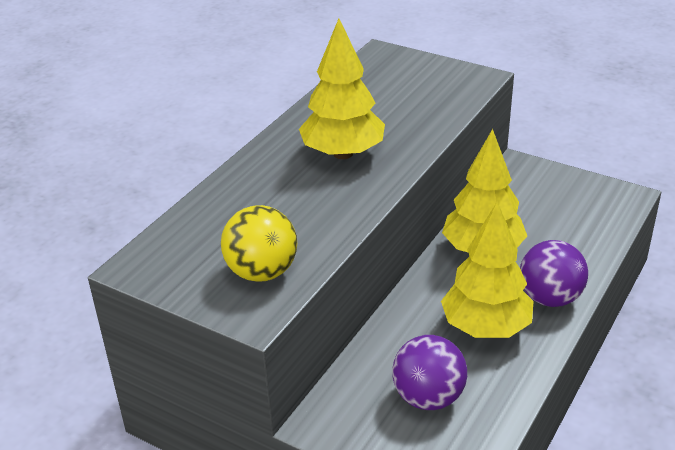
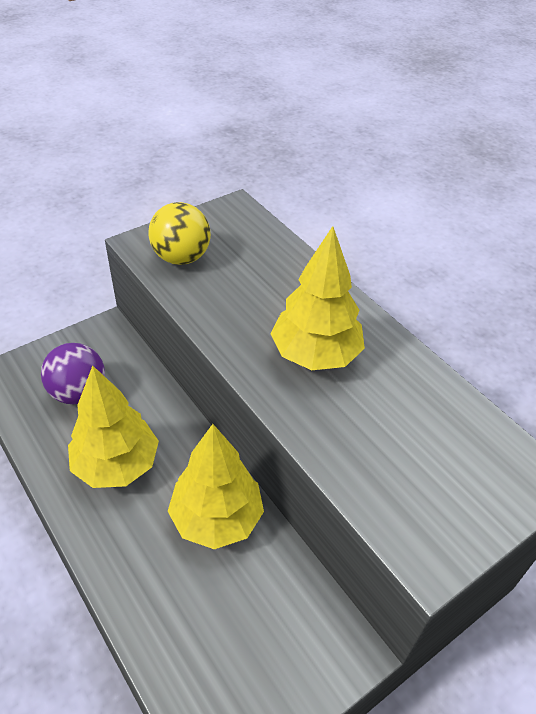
camera: 110 degrees right, 10 degrees up
(550, 298) = (113, 538): purple ball -> none

